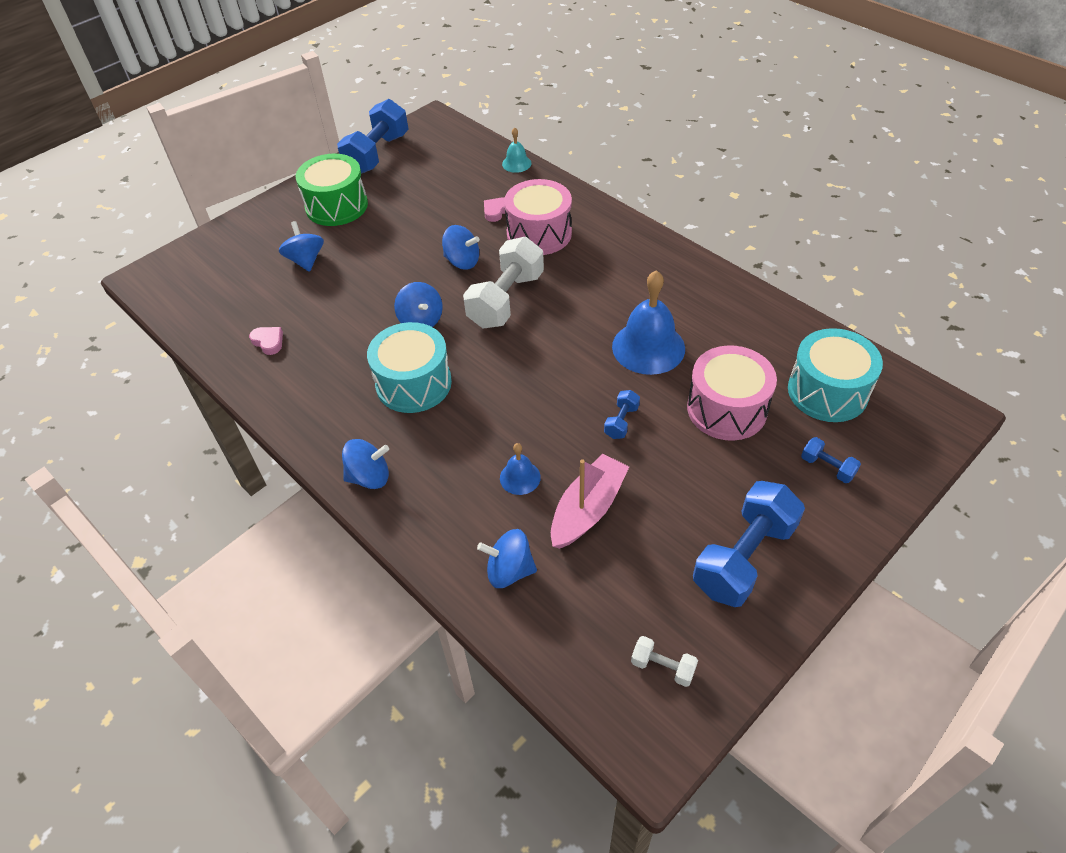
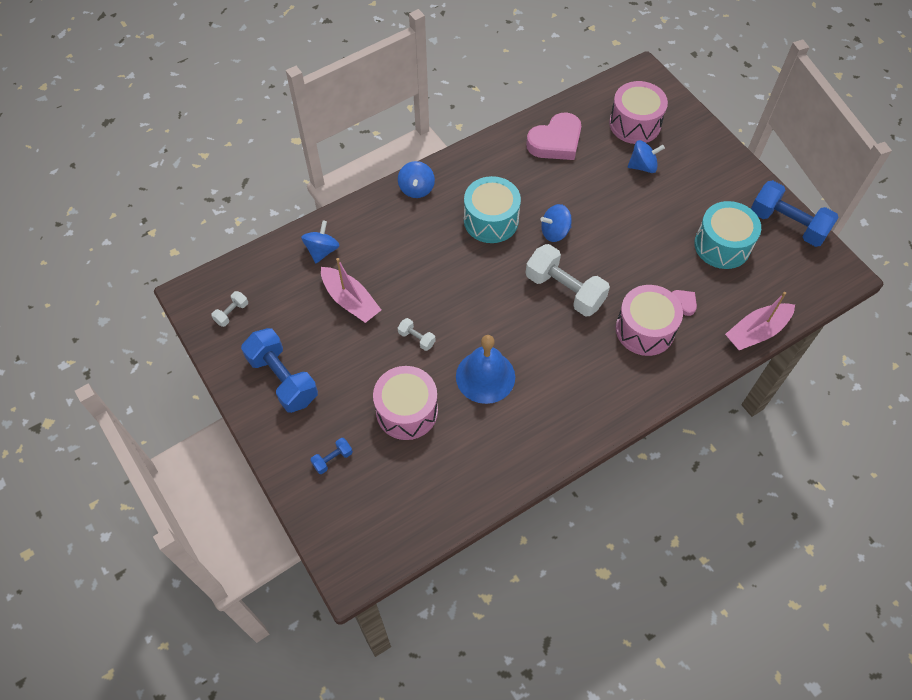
camera: 100 degrees right, 10 degrees up
(235, 274) = (635, 124): none -> pink drum
(268, 342) = (556, 142): pink heart -> pink heart, size x2.23
(336, 206) = (711, 190): green drum -> none
(462, 261) = (619, 268): blue spinning top -> none
(516, 163) = (756, 332): turquoise bell -> pink boat
(520, 477) = (388, 268): blue bell -> none
(621, 422) = (416, 338): blue dumbbell -> white dumbbell
(827, 391) = (401, 490): turquoise drum -> turquoise drum (722, 245)

